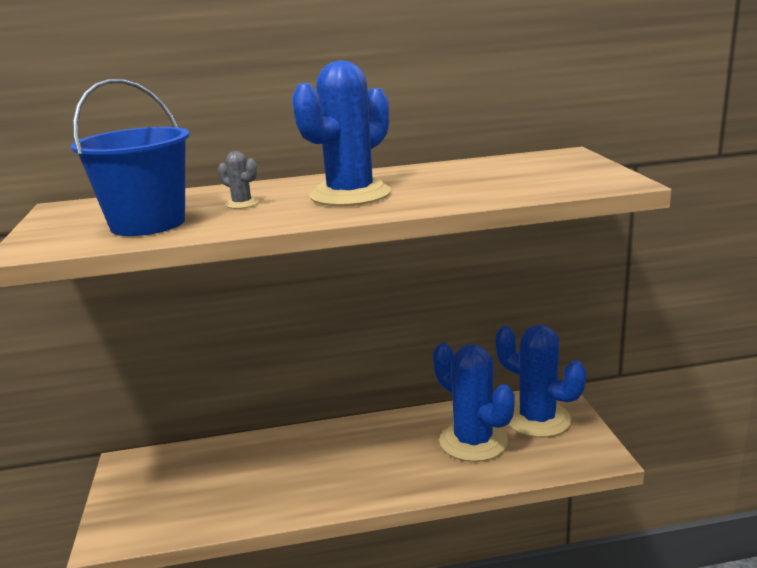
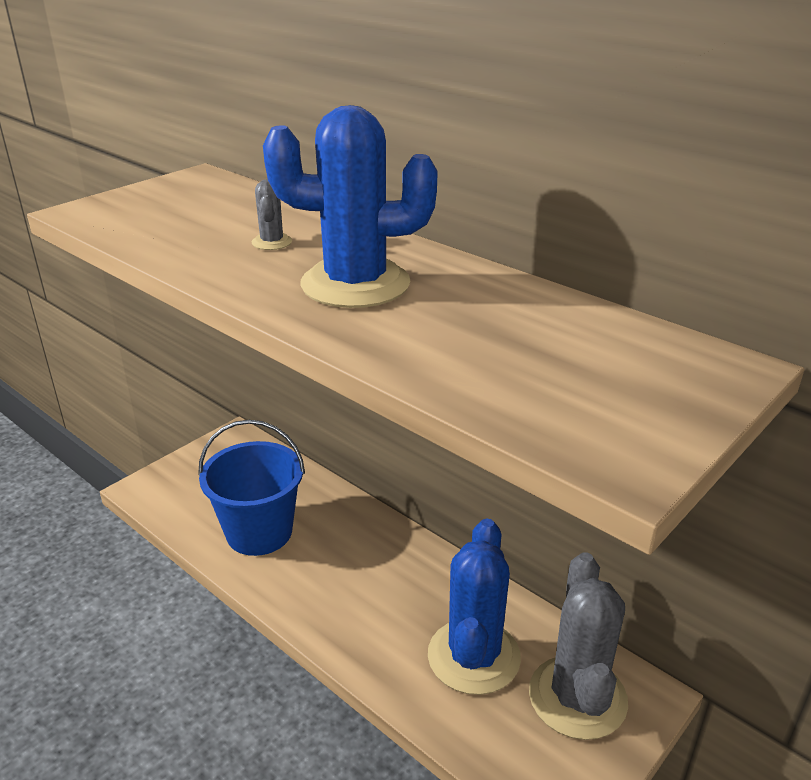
camera: 50 degrees right, 10 degrees up
(148, 224) = (176, 227): blue bucket -> blue bucket (259, 532)
(537, 419) = (577, 697): blue cactus -> grey cactus

